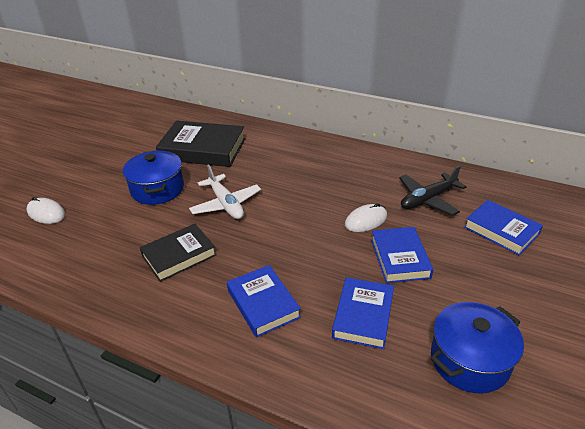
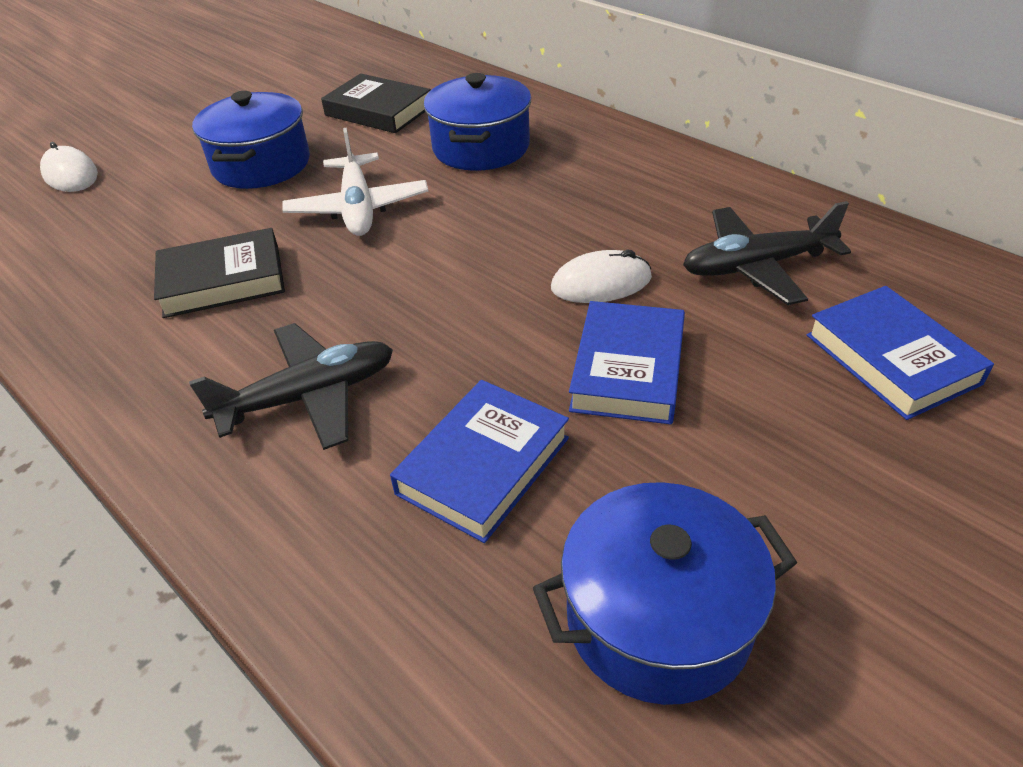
camera: 20 degrees right, 5 degrees up
(203, 149) = (378, 111): black book -> black book, size x0.64
(263, 304) = (309, 397): blue book -> black plane
(269, 161) = (481, 148): none -> blue pot

